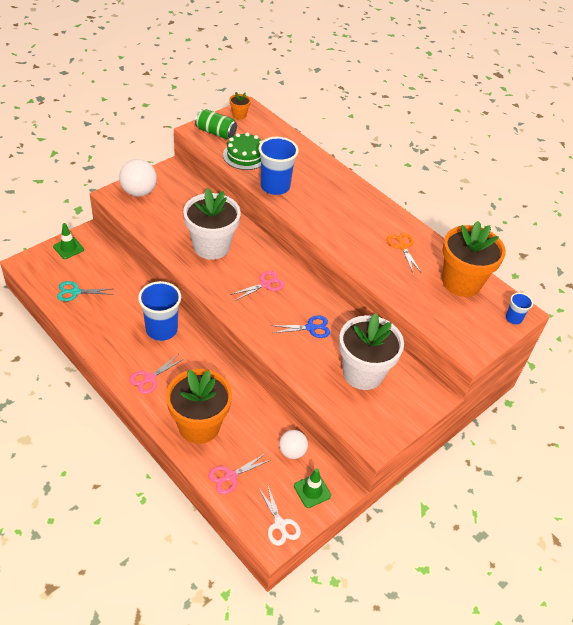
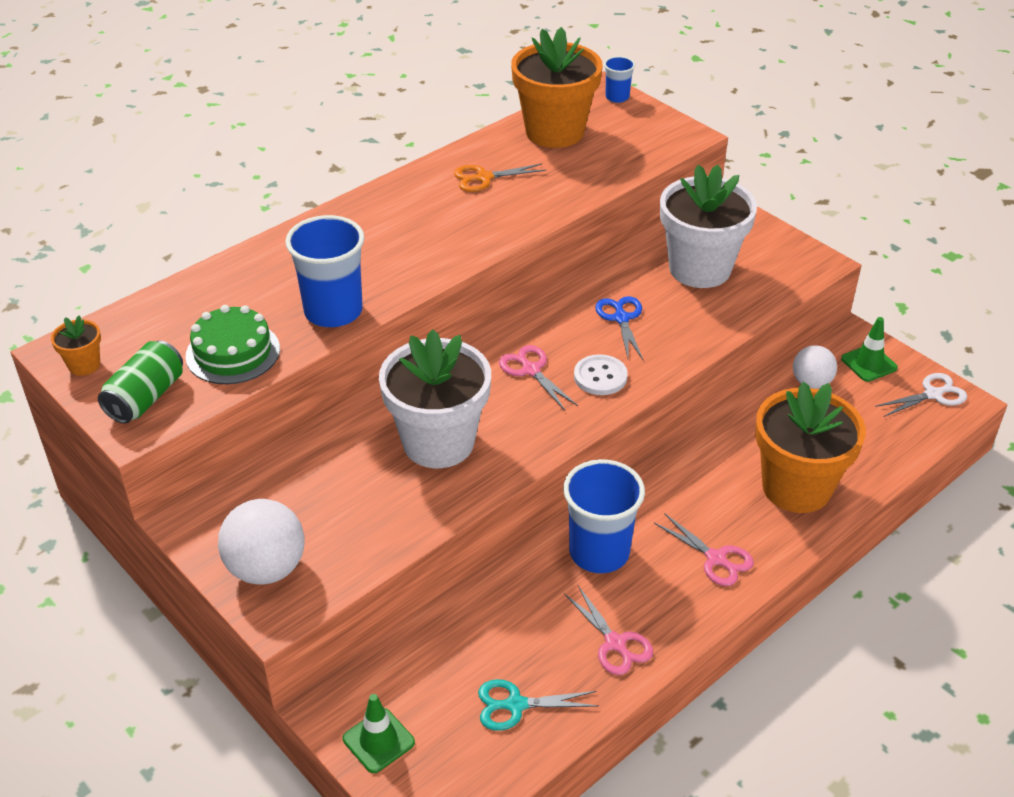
camera: 85 degrees left, 5 degrees down
(75, 292) = (516, 705): turquoise scissors -> turquoise scissors turned 90 degrees clockwise
(230, 476) = (875, 447): pink scissors -> pink scissors (615, 643)
(258, 313) = (600, 377): none -> white button

